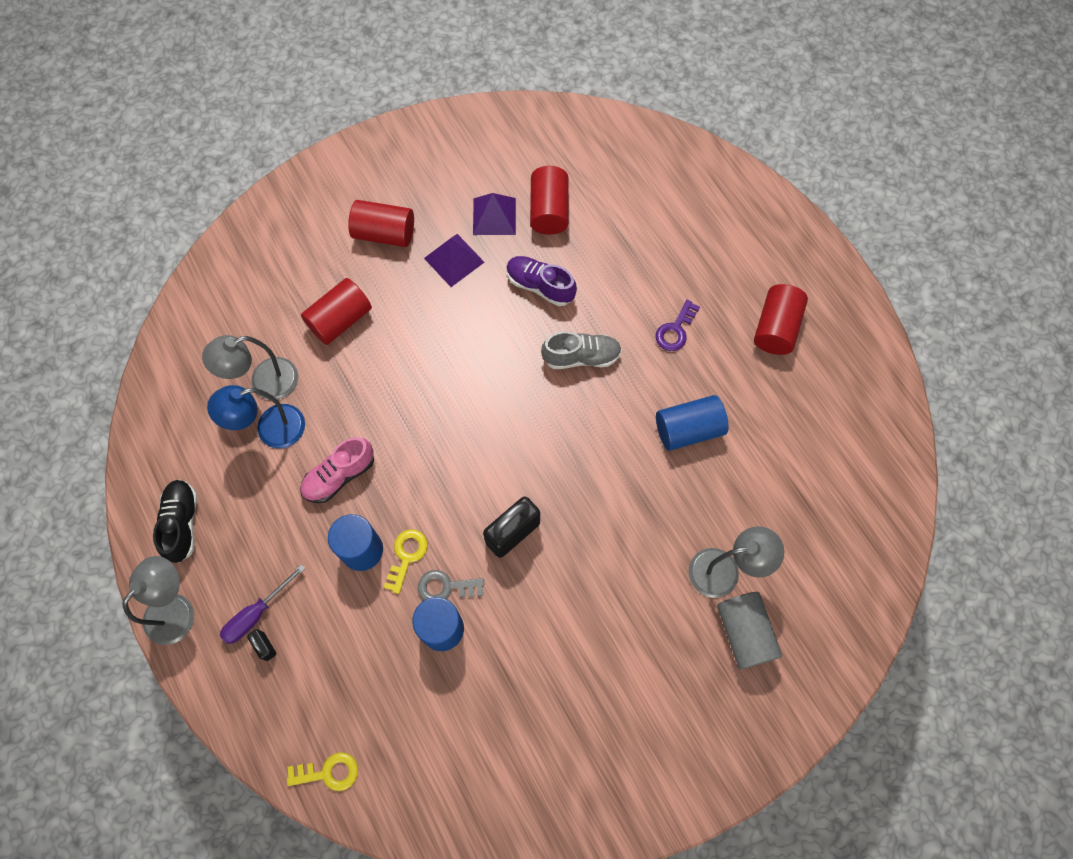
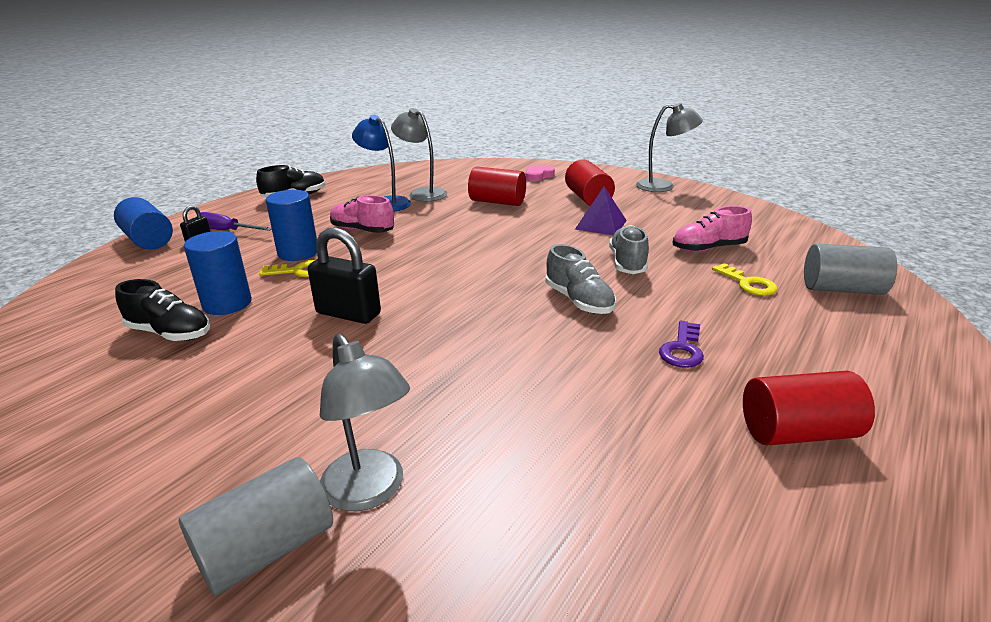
camera: 65 degrees right, 40 degrees down
(177, 609) = (225, 208): grey lamp -> grey lamp (663, 186)
(287, 243) = (538, 176): none -> pink heart
(329, 772) = (74, 288): yellow key -> yellow key (748, 283)
(445, 587) = (273, 295): grey key -> none
(473, 680) = (170, 333): none -> black shoe
(494, 216) = (664, 229): purple pyramid -> none
(540, 286) = (627, 263): purple shoe -> grey shoe
(549, 210) = (708, 248): red cylinder -> pink shoe
(656, 176) = (842, 289): none -> grey cylinder
(675, 330) = (682, 349): purple key -> purple key turned 75 degrees counterclockwise
(688, 429) = (563, 395): blue cylinder -> blue cylinder (148, 240)

